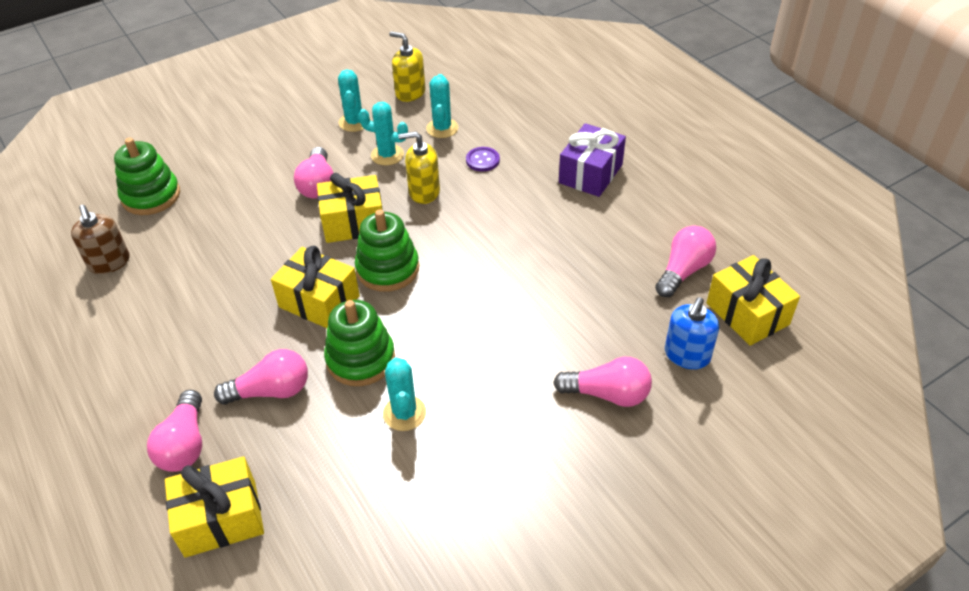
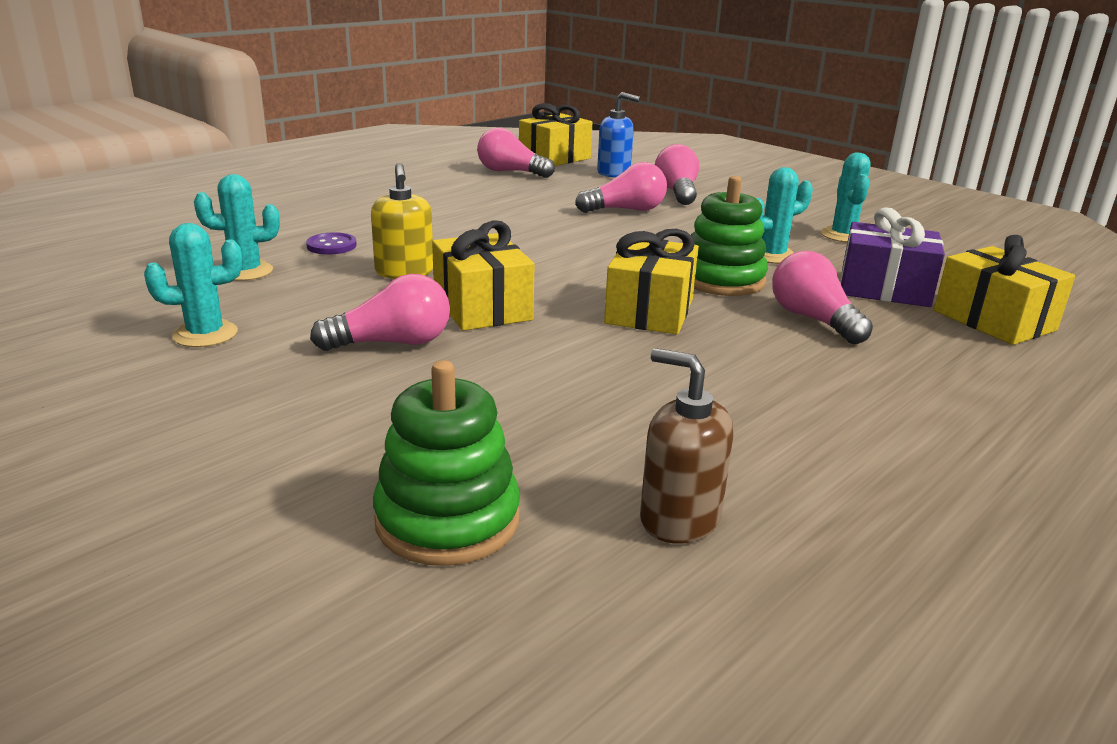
camera: 105 degrees left, 20 degrees down
(109, 263) = (679, 518): brown soap dispenser -> brown soap dispenser turned 105 degrees counterclockwise
(185, 444) = (942, 357): pink light bulb -> pink light bulb (626, 210)
(387, 155) = (312, 301): turquoise cactus -> turquoise cactus (843, 235)
(387, 269) = (567, 280): green stacking toy -> none
(410, 93) = (126, 300): yellow soap dispenser -> none
(590, 174) = (362, 200): purple gift -> purple gift (884, 289)

